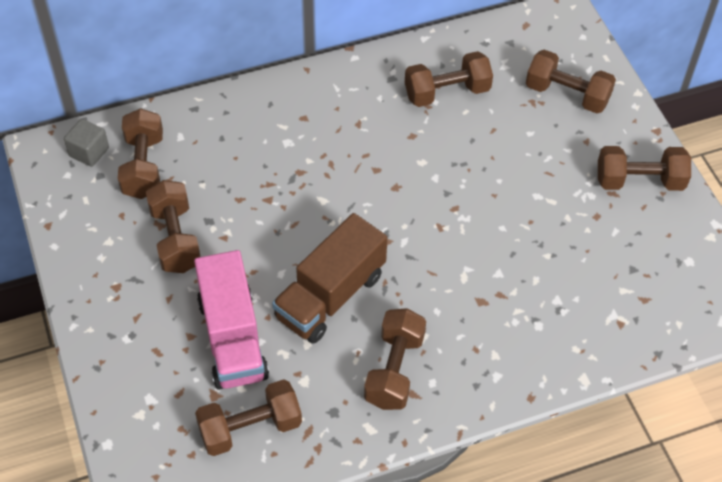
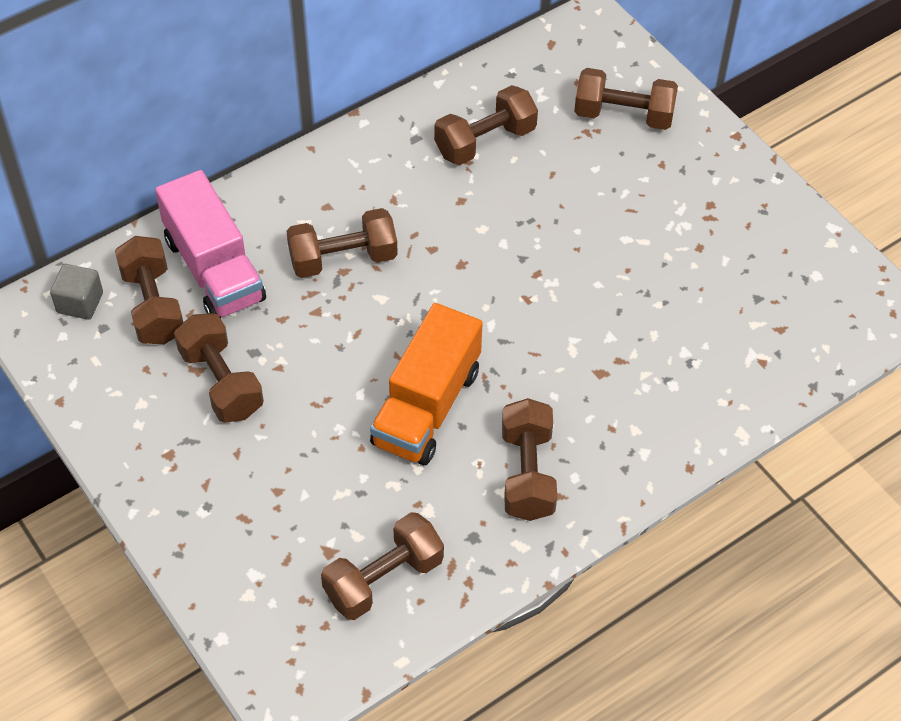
camera: 15 degrees left, 0 degrees up
(232, 338) = (328, 482): pink truck -> pink truck (214, 269)
(330, 296) = (426, 407): brown truck -> orange truck
(639, 181) = (734, 197): brown dumbbell -> brown dumbbell (343, 259)

